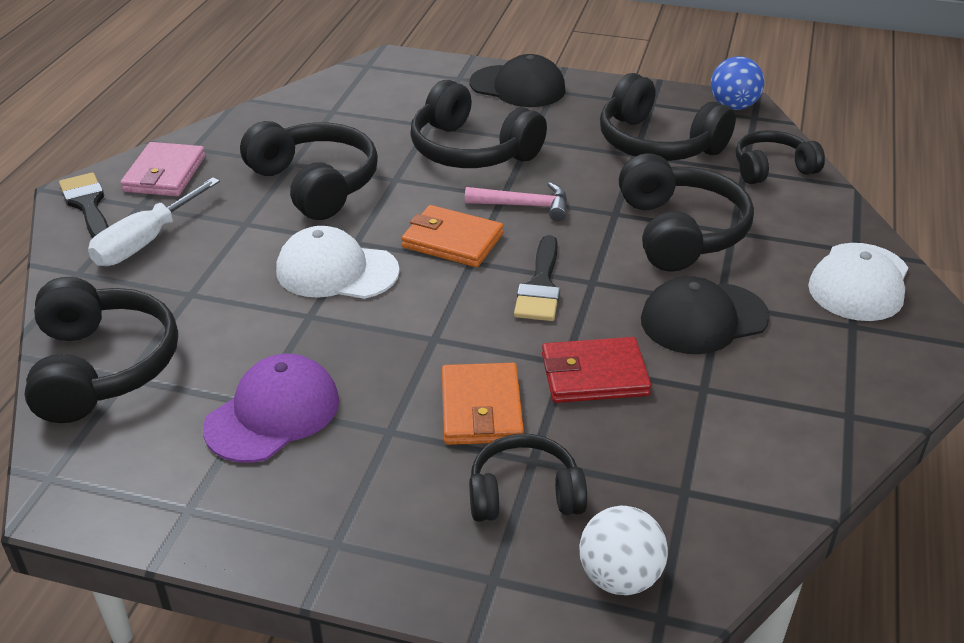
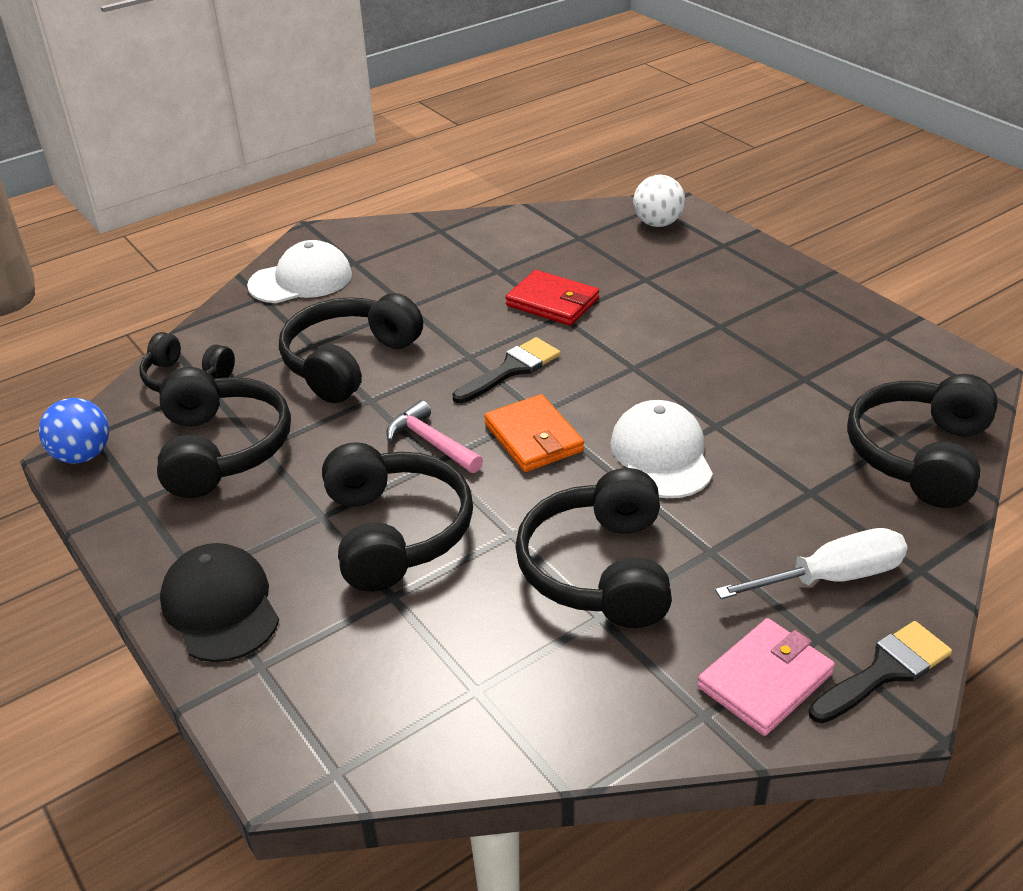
camera: 140 degrees left, 0 degrees up
(88, 205) = (884, 671): black brush -> black brush turned 135 degrees counterclockwise
(273, 414) = (795, 366): purple cap -> none
(336, 271) = (661, 455): white cap -> white cap turned 150 degrees counterclockwise
(481, 408) = (647, 314): orange wallet -> none
(524, 494) = (669, 267): black headphones -> none
(703, 319) = (434, 302): black cap -> none

